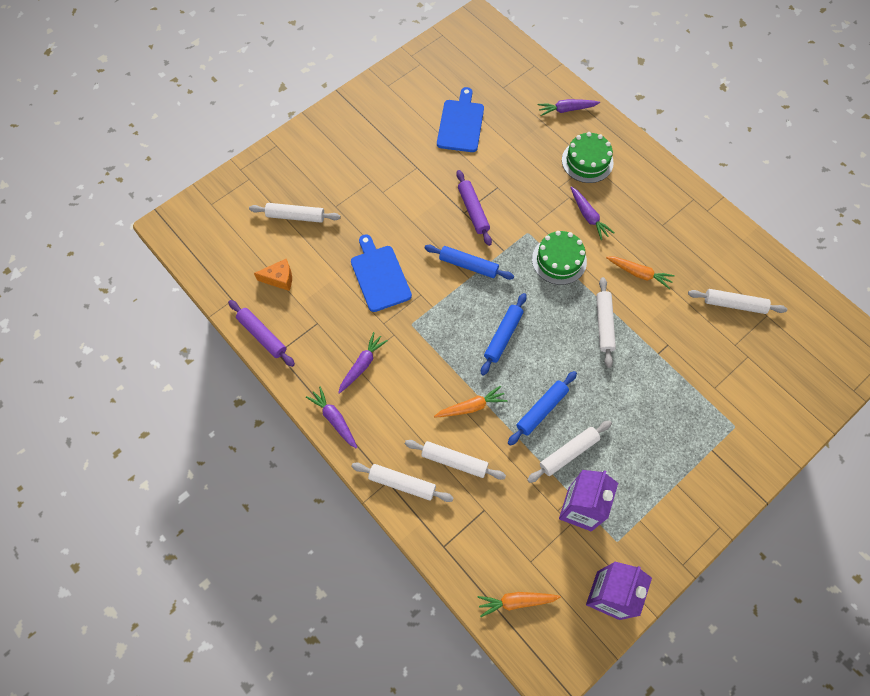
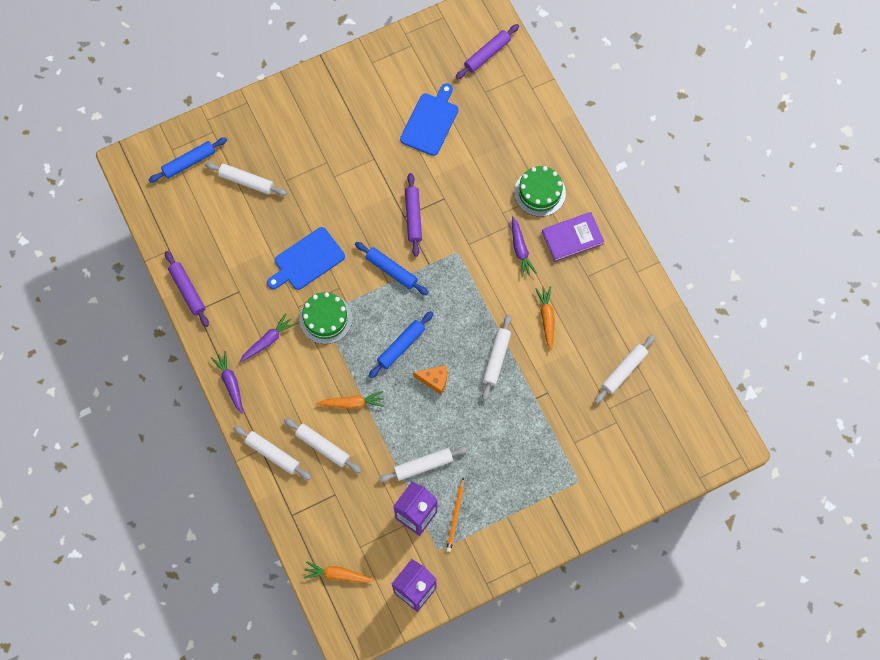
camera: 15 degrees right, 5 degrees up
(279, 279) = (216, 240): orange cheese -> orange cheese (434, 380)
(379, 276) = (307, 260): blue cutting board -> blue cutting board turned 120 degrees counterclockwise
(494, 56) = (487, 54): none -> purple rolling pin
(541, 410) = (413, 422): blue rolling pin -> blue rolling pin (189, 162)
(559, 260) = (477, 286): green cake -> green cake (325, 318)
(566, 110) = (539, 132): purple carrot -> none
(622, 499) = (455, 516): none -> orange pencil
(634, 194) = (572, 238): none -> purple book
(639, 273) = (546, 318): orange carrot -> orange carrot turned 135 degrees counterclockwise
(734, 304) = (624, 370): white rolling pin -> white rolling pin turned 75 degrees counterclockwise

